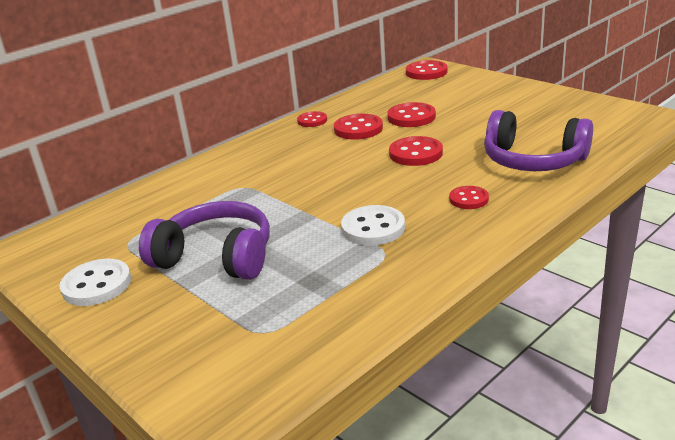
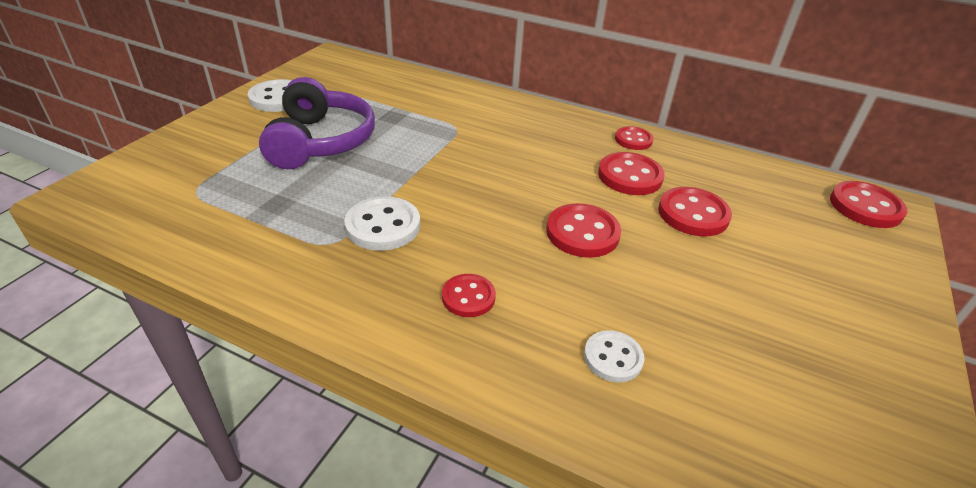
camera: 65 degrees right, 10 degrees up
(533, 160) = (613, 358): purple headphones -> white button

